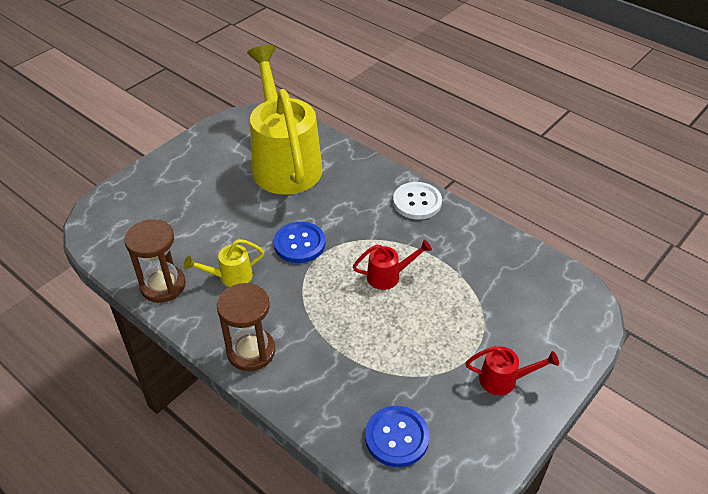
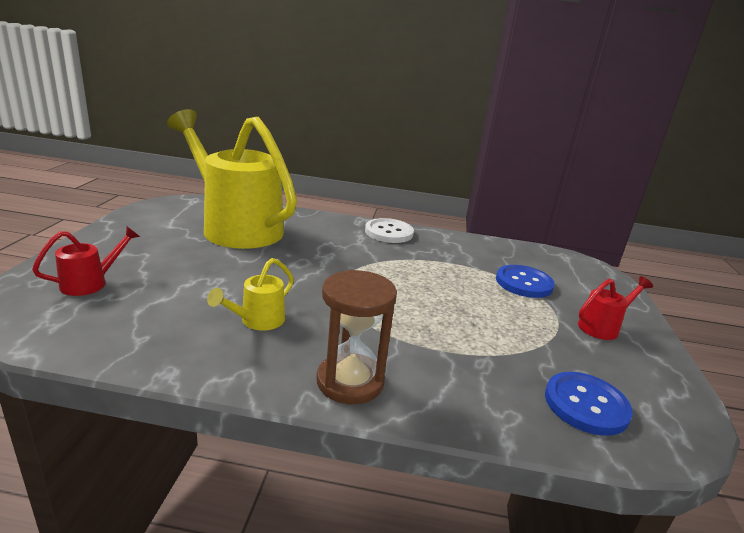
camera: 35 degrees left, 20 degrees down
(163, 285) = (171, 351): brown hourglass -> none
(299, 244) = (311, 278): blue button -> blue button (524, 283)
(388, 276) = (422, 282): red watering can -> red watering can (90, 283)

